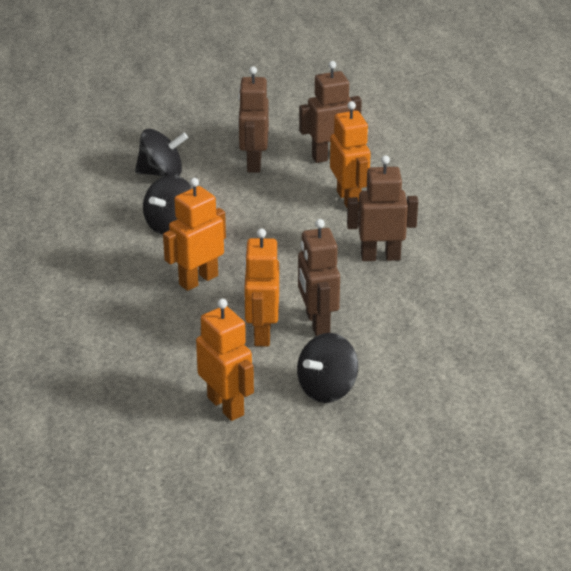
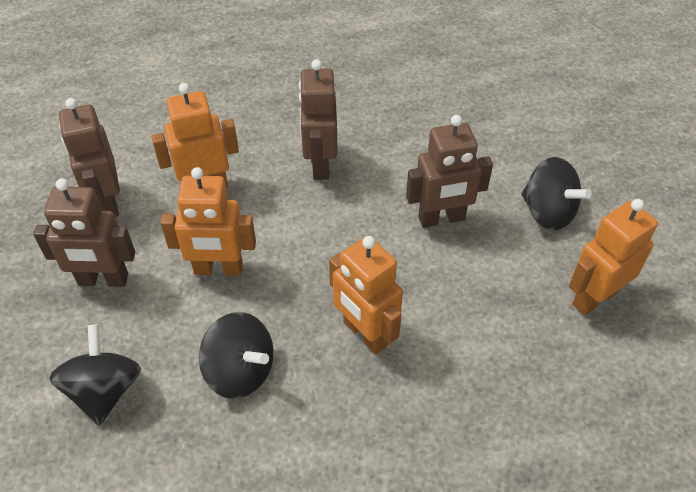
camera: 90 degrees left, 15 degrees up
(262, 333) = (464, 267): orange robot -> orange robot (218, 269)

